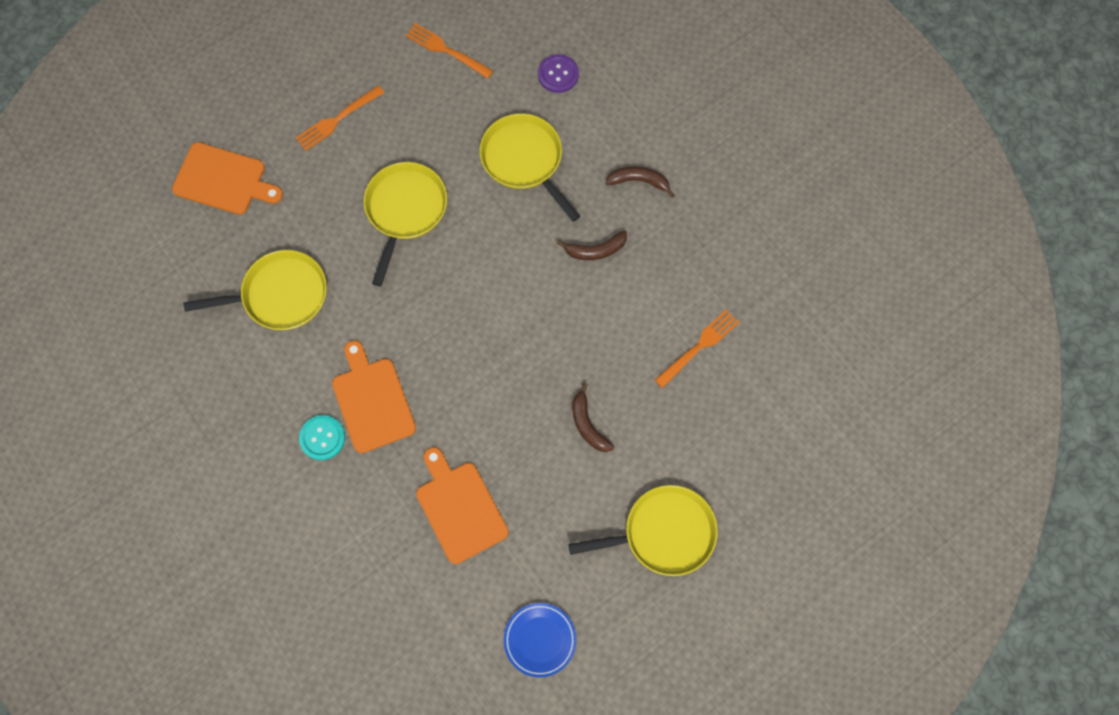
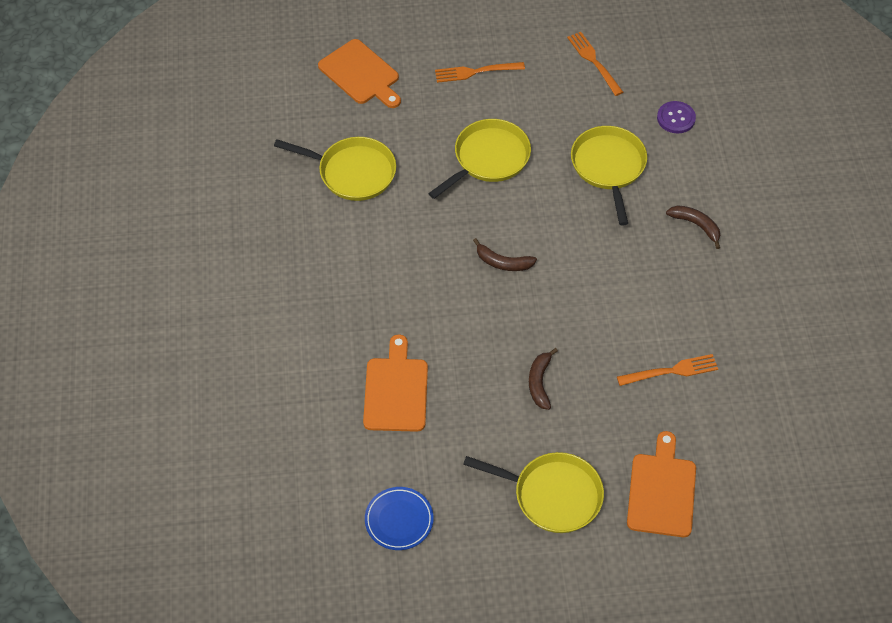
camera: 30 degrees right, 15 degrees down
(322, 438) = (320, 287): turquoise button -> none
(372, 401) = (376, 280): orange cutting board -> orange cutting board (662, 491)
(595, 250) = (627, 258): brown banana -> brown banana (503, 262)

